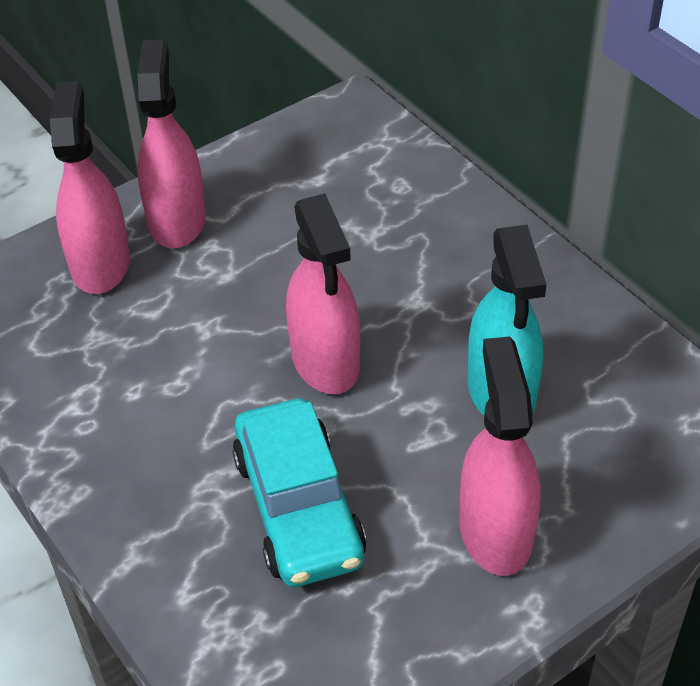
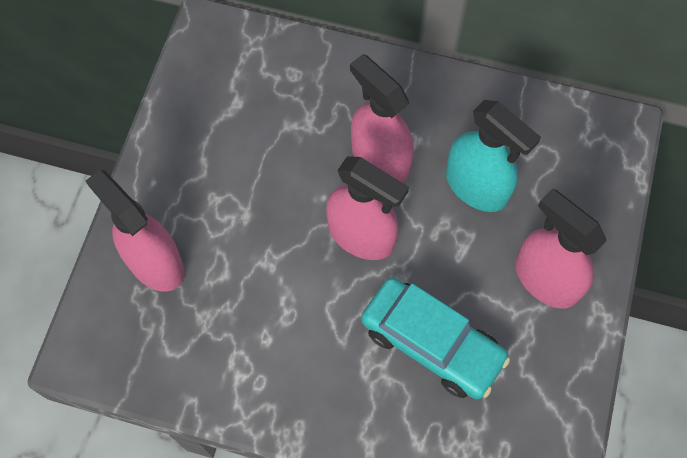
camera: 40 degrees left, 20 degrees up
(177, 220) = (174, 195): pink spray bottle -> pink spray bottle (380, 159)

